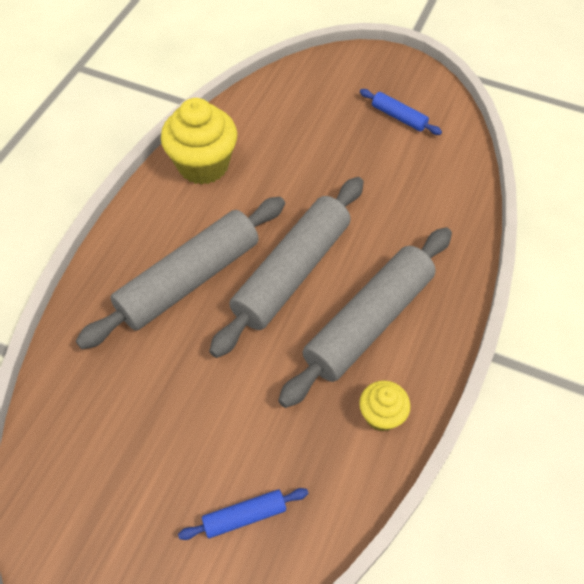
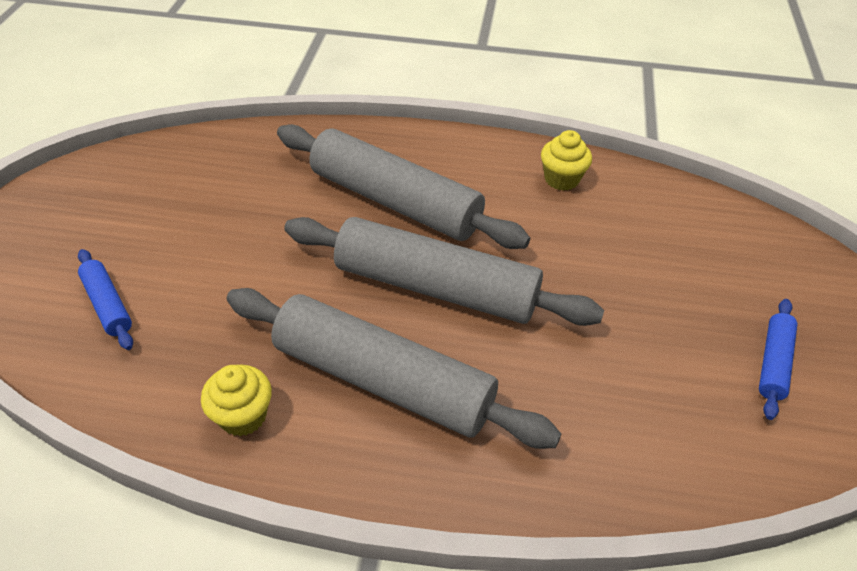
camera: 75 degrees right, 10 degrees down
(203, 165) = (561, 179): yellow cupcake -> yellow cupcake, size x0.55

